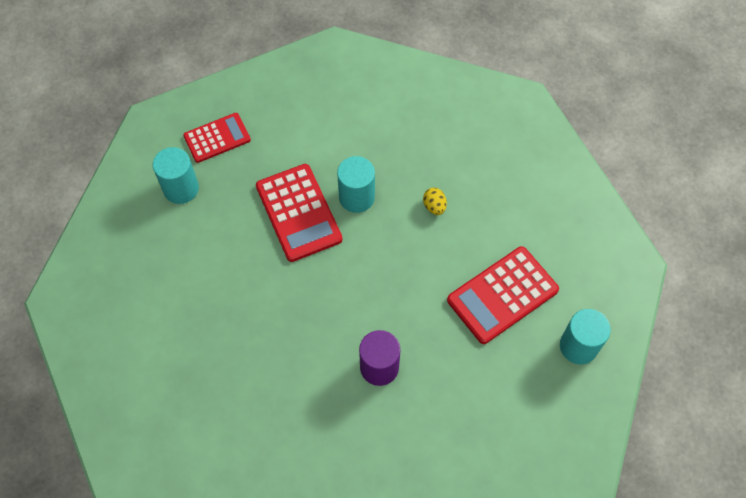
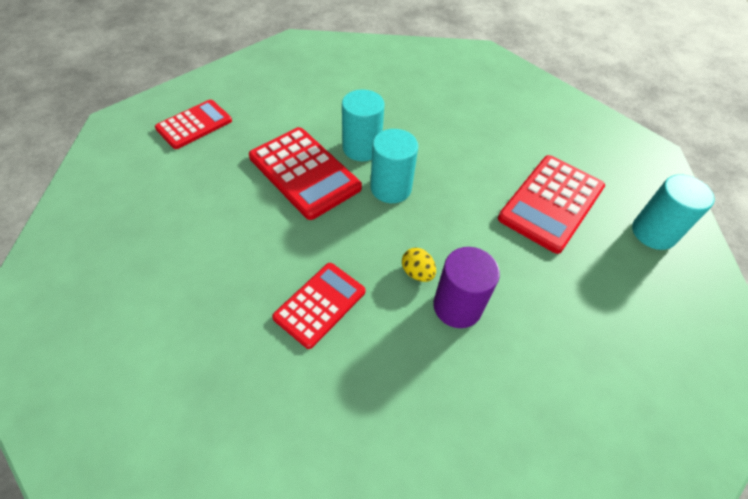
camera: 20 degrees left, 10 degrees down
(181, 188) = (161, 175): turquoise cylinder -> turquoise cylinder (391, 188)
(276, 338) = (320, 304): none -> red calculator
(434, 206) = (443, 141): yellow egg -> yellow egg (417, 273)

